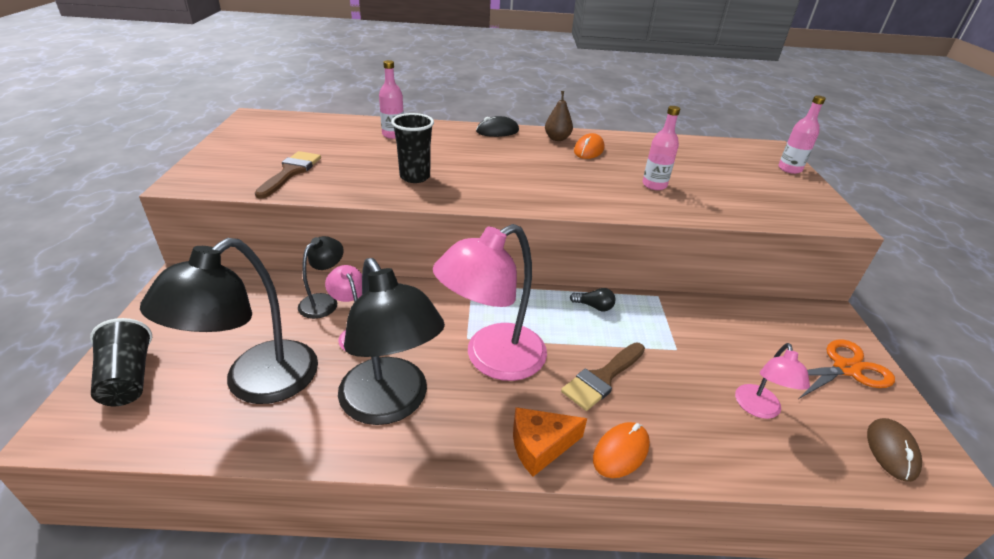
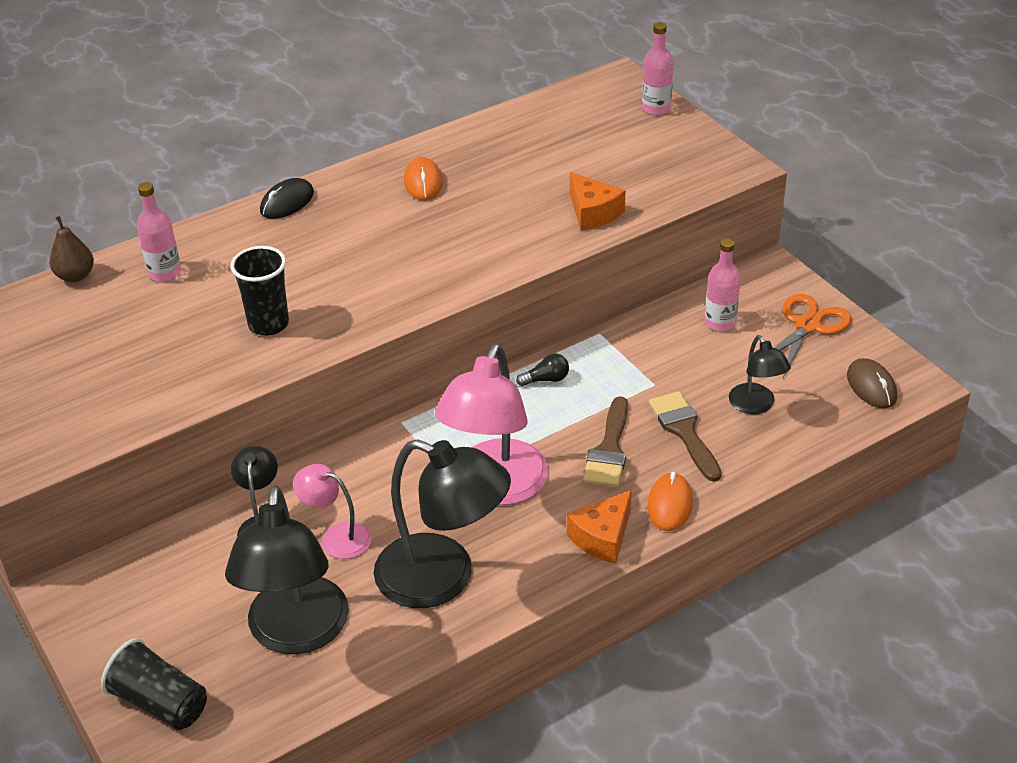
camera: 30 degrees left, 5 degrees up
(290, 172) = (116, 391): brown brush -> brown brush (684, 431)
(557, 138) = (370, 180): brown pear -> brown pear (75, 276)
(654, 185) = (535, 204): pink bottle -> pink bottle (720, 322)
(694, 204) = (593, 212): none -> orange cheese
(758, 409) = (756, 405): pink lamp -> black lamp

